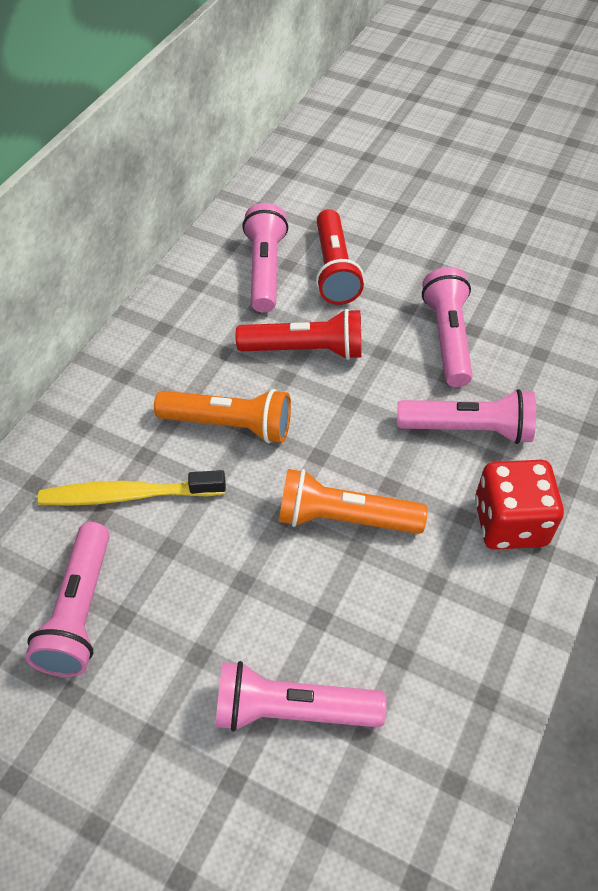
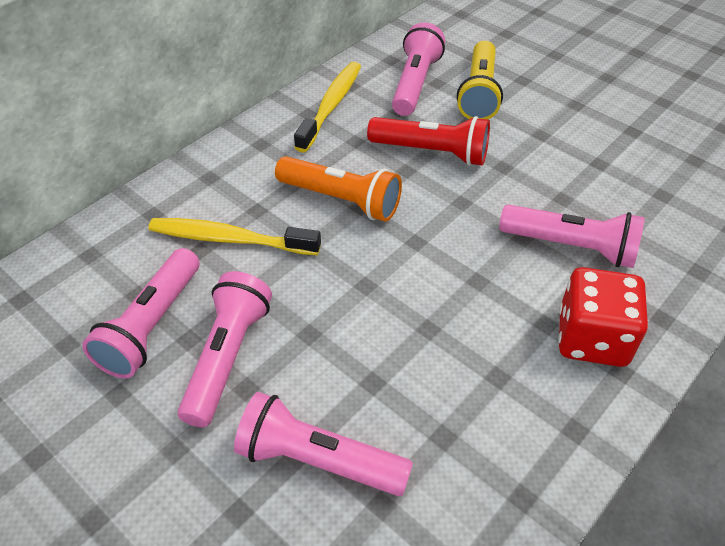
camera: 15 degrees right, 5 degrees down
(184, 314) = (331, 106): none -> yellow toothbrush
(334, 270) = (479, 93): red flashlight -> yellow flashlight
(344, 518) = (424, 299): orange flashlight -> none
(447, 338) = (572, 166): pink flashlight -> pink flashlight (227, 357)

